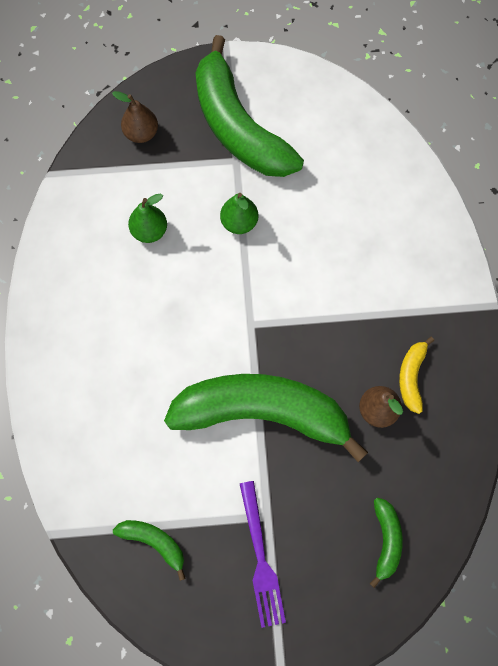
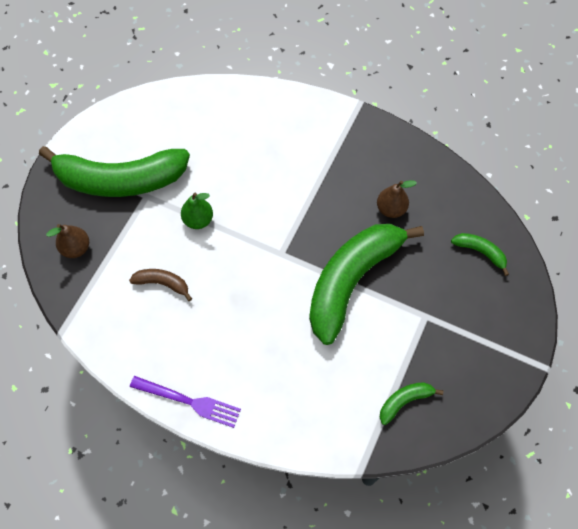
camera: 60 degrees left, 5 degrees down
(149, 231) = (163, 283): green pear -> brown banana
(261, 559) = (453, 335): purple fork -> purple fork (190, 401)
(411, 377) = (380, 176): yellow banana -> none

